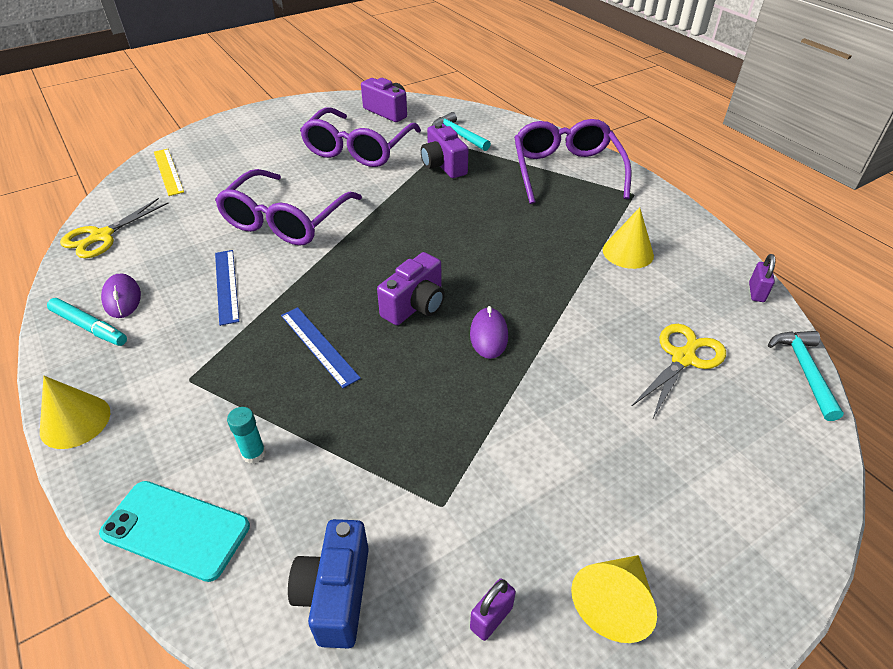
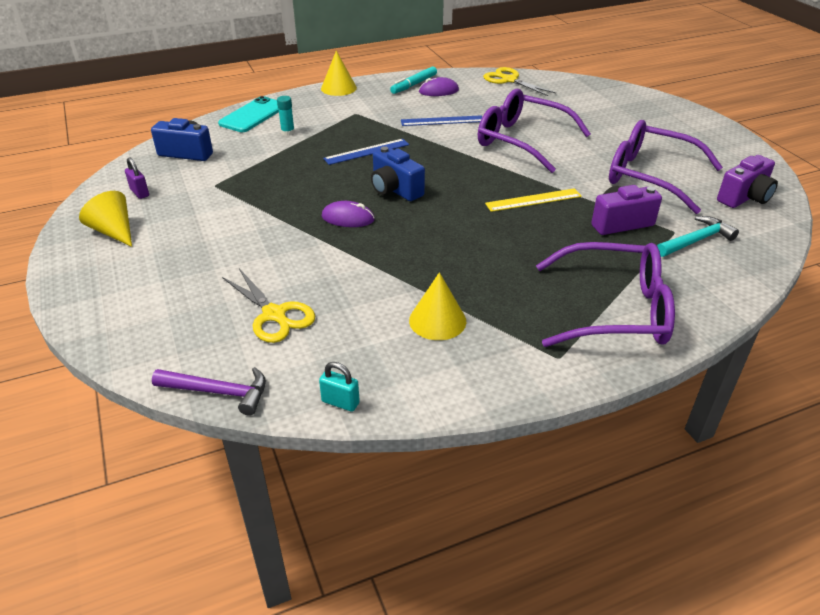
camera: 100 degrees right, 5 degrees down
(168, 171) = (598, 95): yellow ruler -> yellow ruler (533, 200)
(415, 305) = (395, 190): purple camera -> blue camera
(756, 292) = (340, 402): purple padlock -> turquoise padlock
(804, 371) = (218, 392): turquoise hammer -> purple hammer

